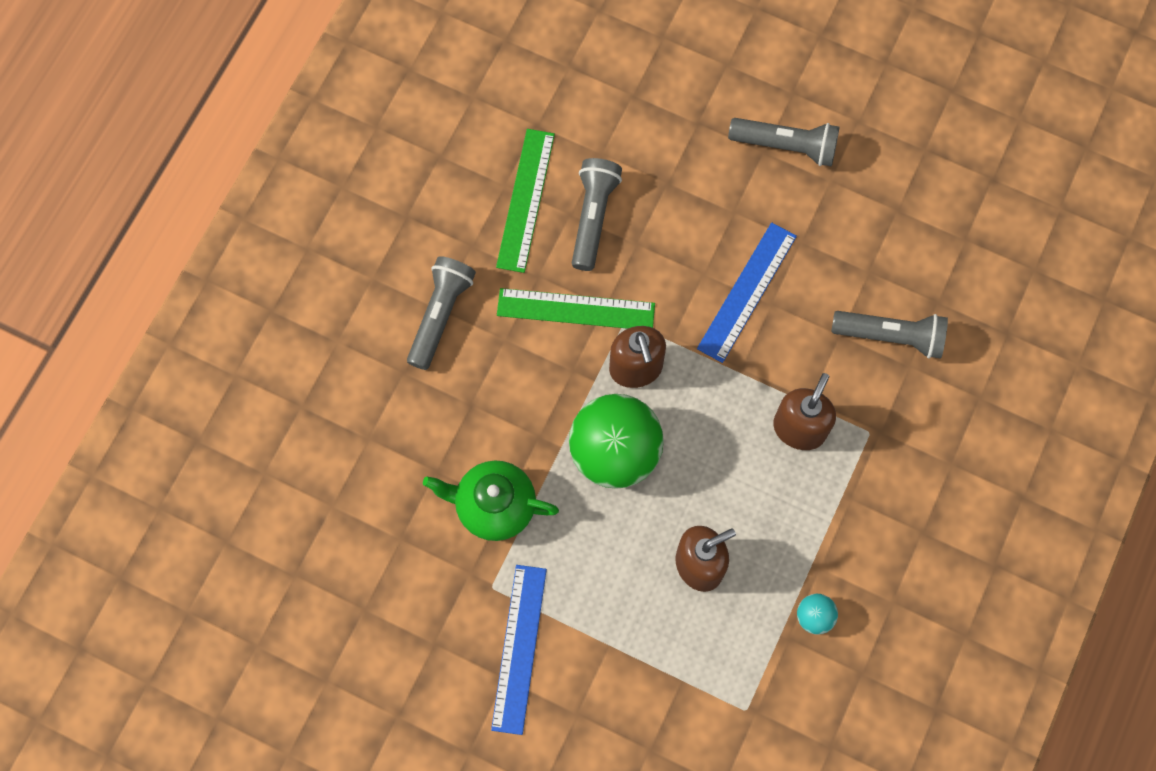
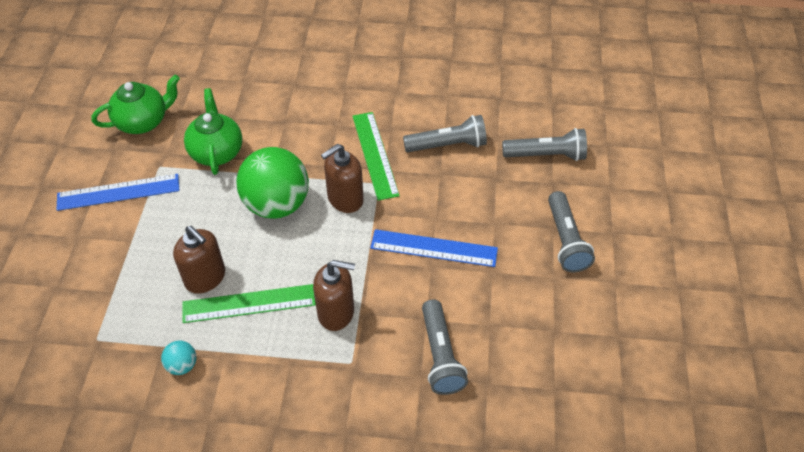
camera: 70 degrees right, 20 degrees down
(397, 593) = (143, 122): none -> green teapot
(440, 315) = (340, 90): grey flashlight -> grey flashlight (546, 155)
(525, 200) = (442, 108): green ruler -> green ruler (249, 303)

